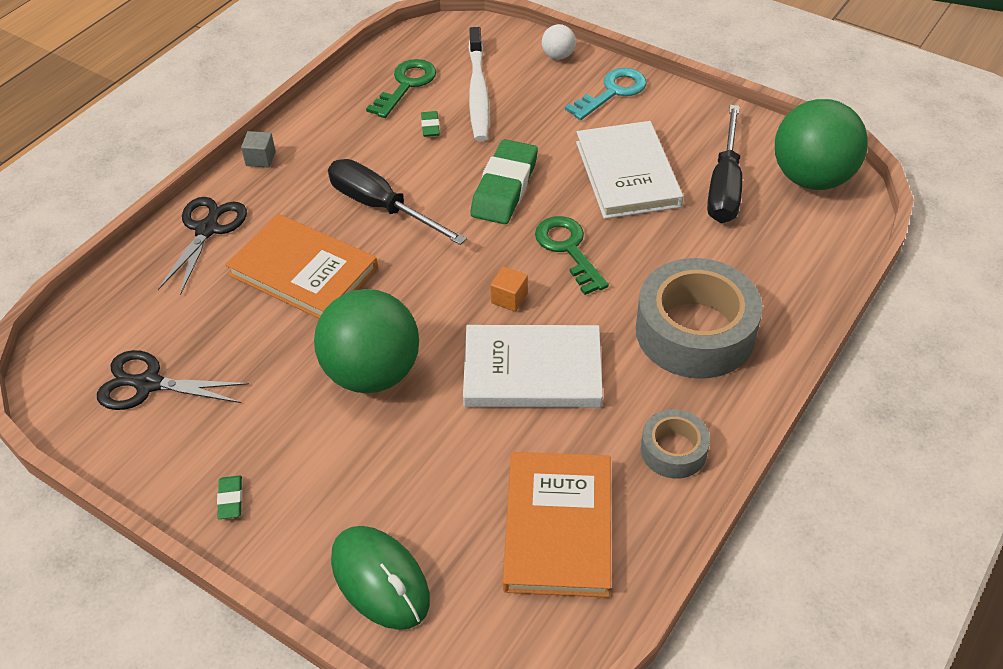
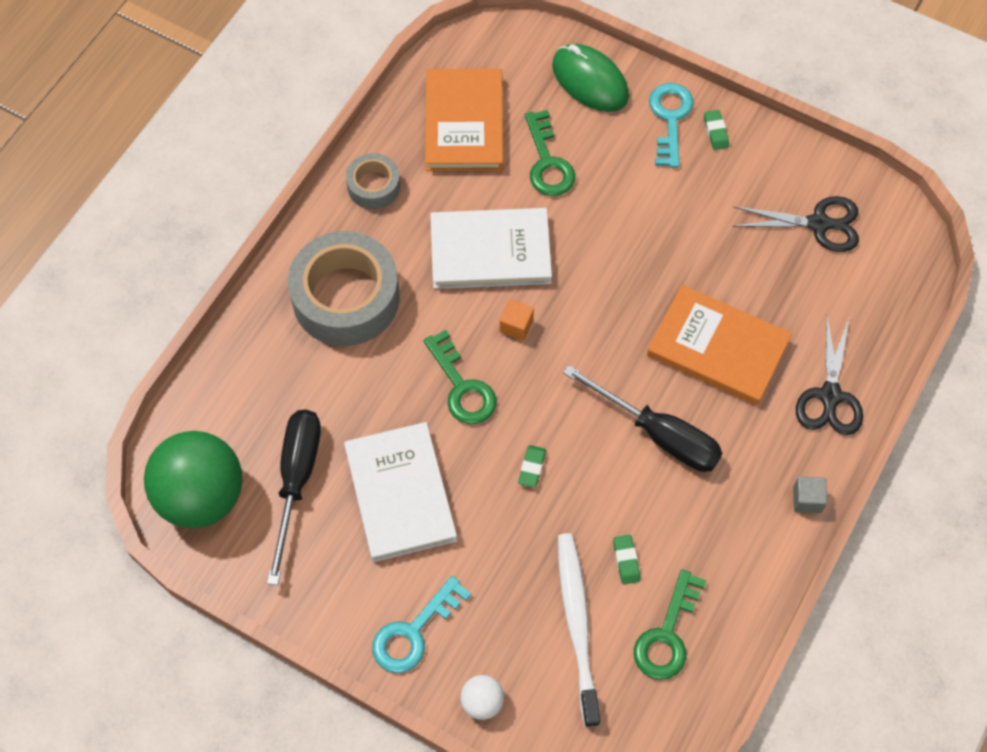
camera: 175 degrees right, 15 degrees up
(284, 519) = (670, 119): none -> turquoise key
(372, 373) = (629, 243): green ball -> none
(453, 470) = (547, 162): none -> green key
(505, 188) = (532, 467): green eraser -> green eraser, size x0.43

